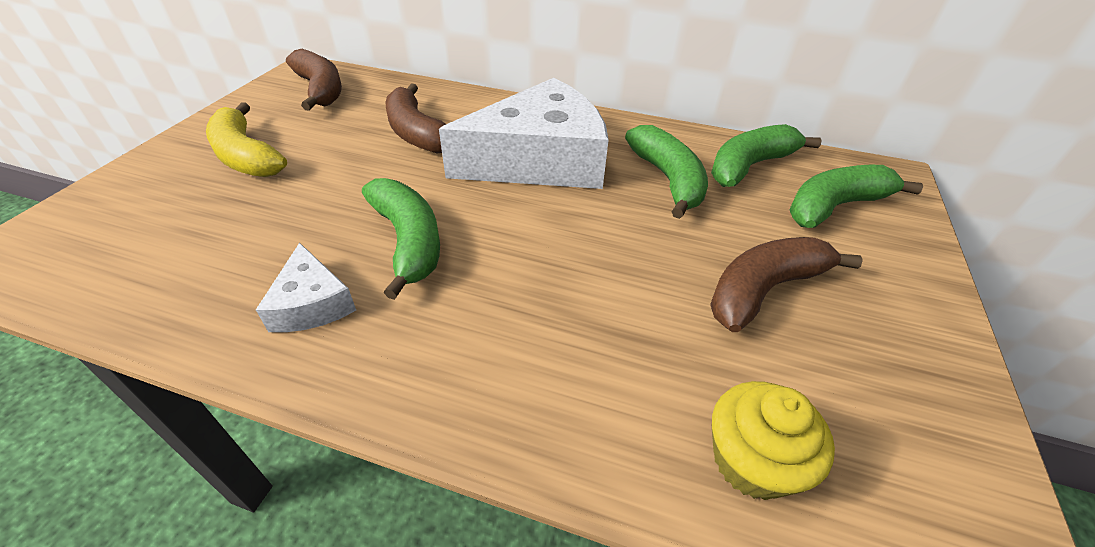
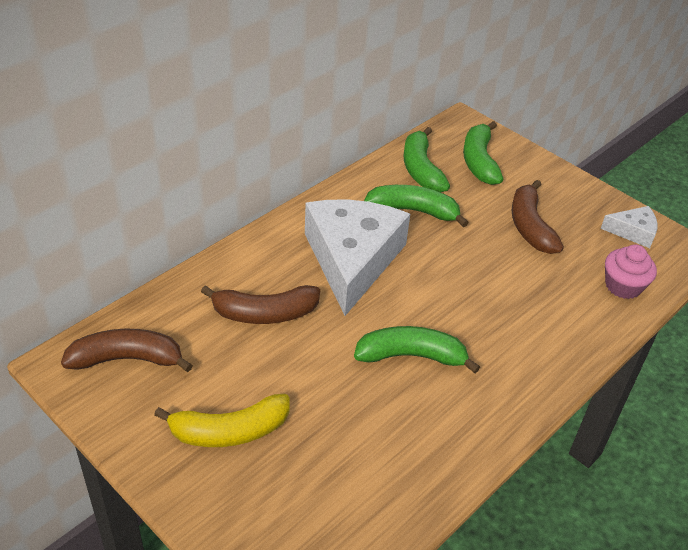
camera: 65 degrees left, 0 degrees up
(311, 303) = (450, 417): white cheese -> white cheese (633, 232)
(752, 461) = (623, 286): yellow cupcake -> pink cupcake

